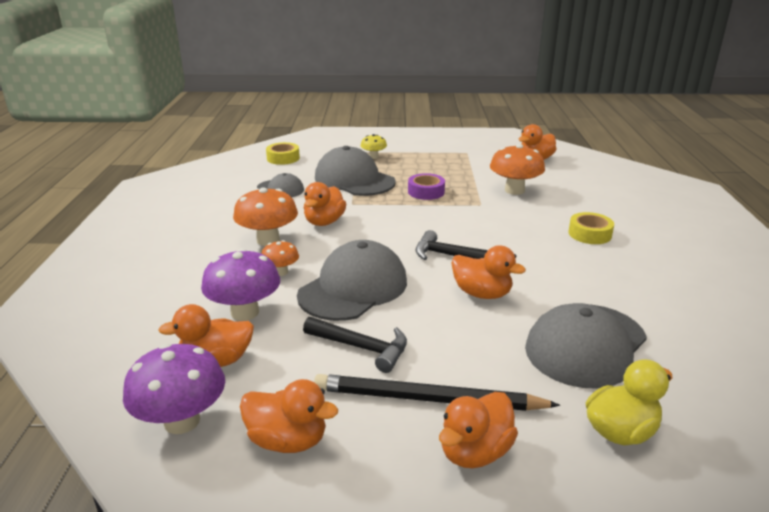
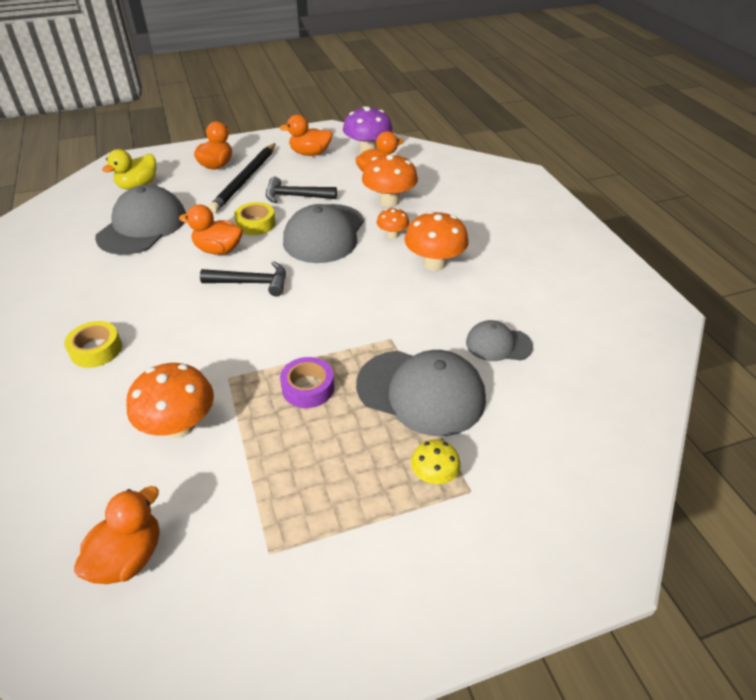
camera: 160 degrees right, 15 degrees up
(245, 312) = (389, 201): purple mushroom -> orange mushroom
(283, 158) = (573, 426): yellow tape -> yellow tape (255, 224)
(324, 222) = (400, 299): orange duck -> none
(428, 399) = (245, 180): black pencil -> black pencil turned 120 degrees clockwise

